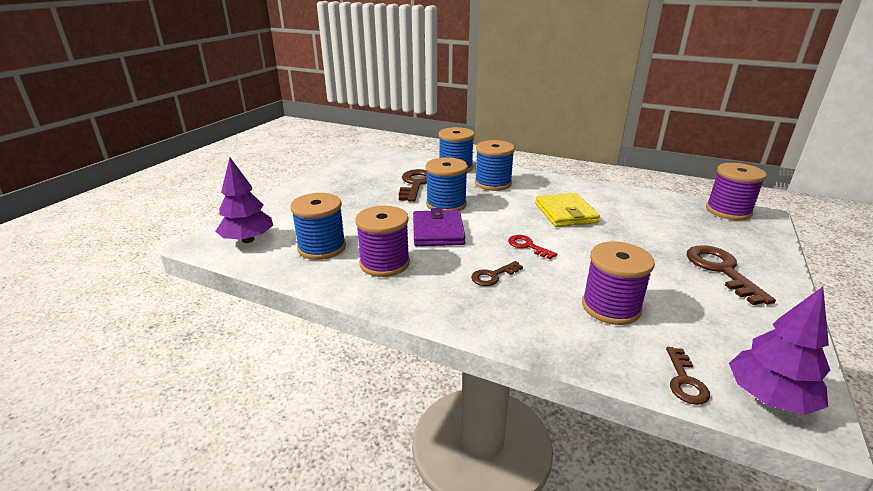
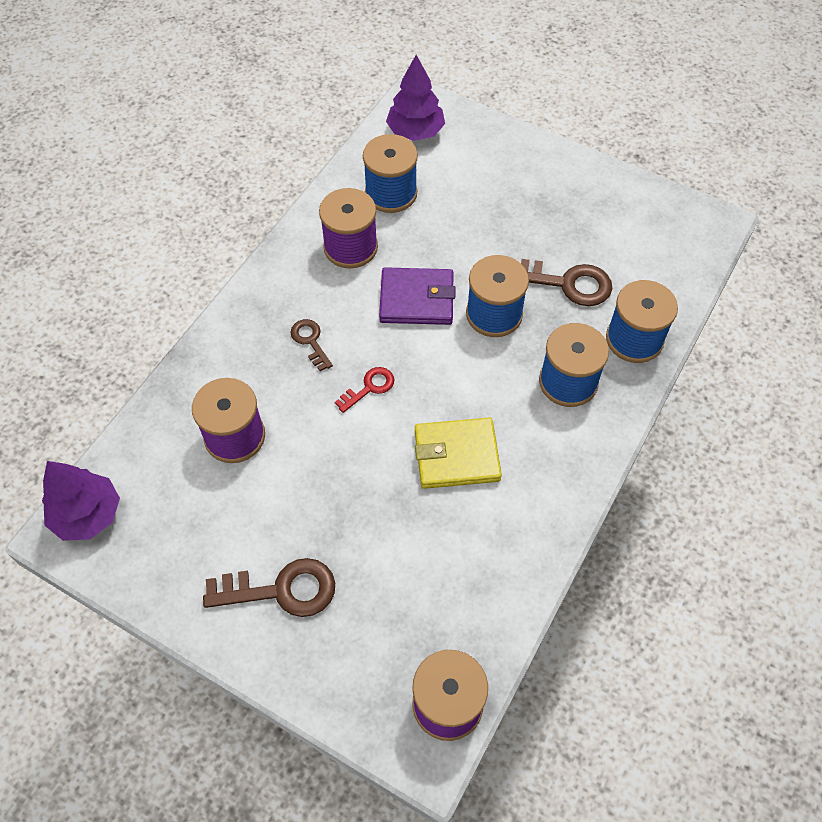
camera: 95 degrees right, 30 degrees up
(685, 381) = (122, 457): brown key -> none

